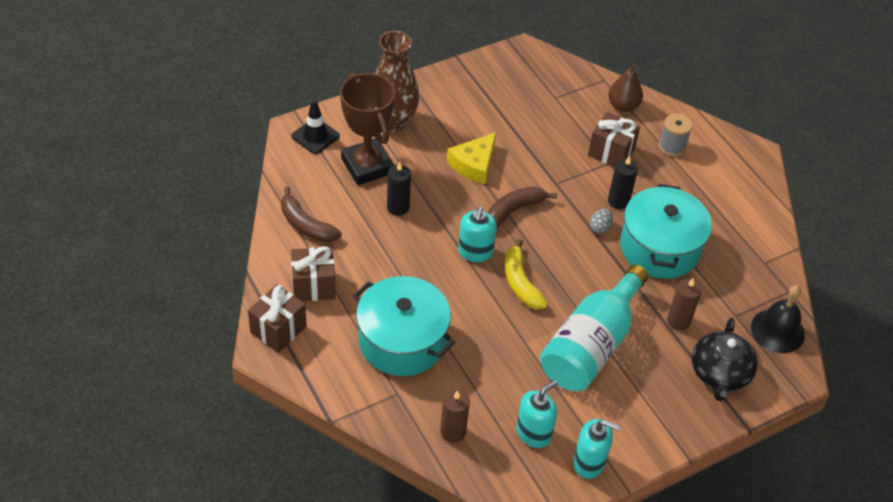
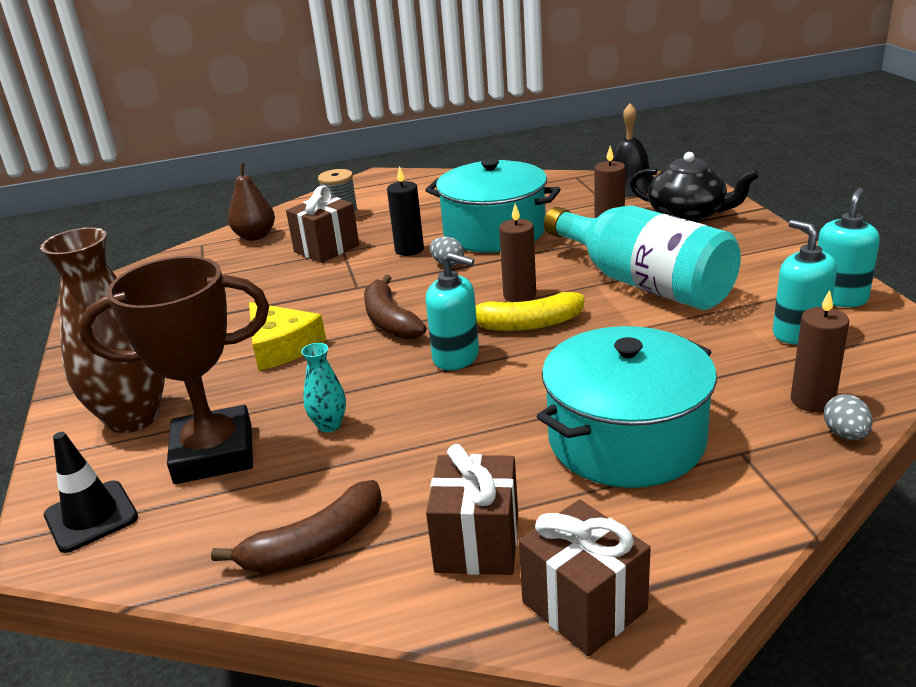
camera: 70 degrees left, 20 degrees down
(398, 207) = (329, 425): black candle -> turquoise vase
(420, 444) = (845, 434): none -> grey egg
(560, 275) = (519, 295): none -> brown candle

